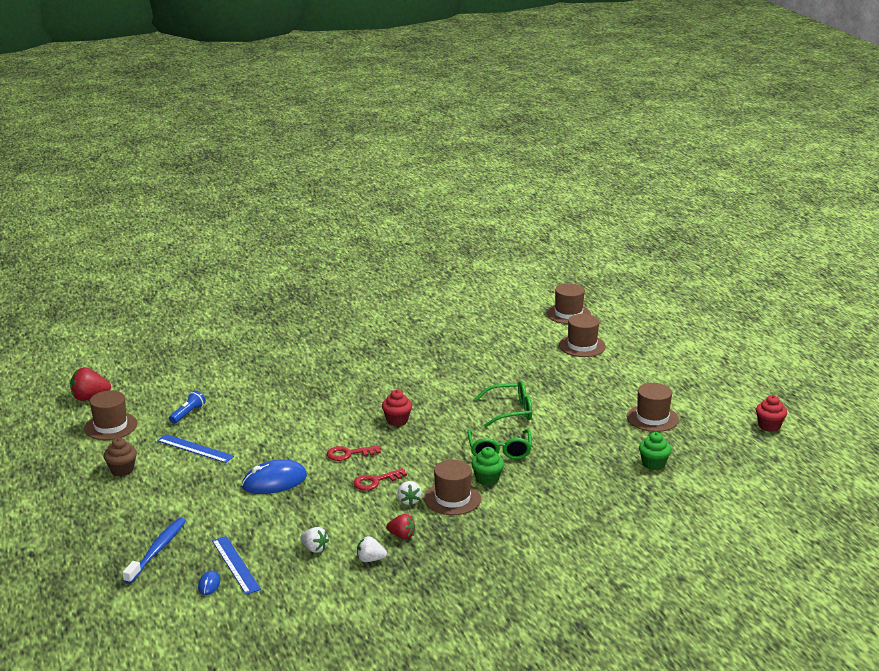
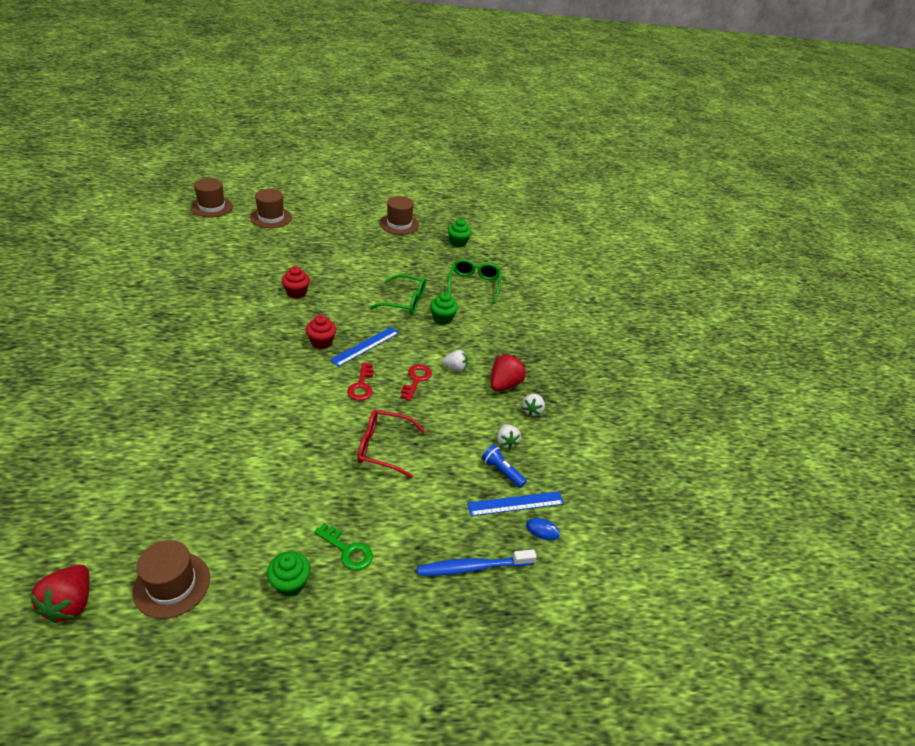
camera: 80 degrees left, 15 degrees up
(122, 470) = (290, 583): brown cupcake -> green cupcake
(157, 487) = (347, 550): none -> green key
(157, 550) = (473, 567): blue toothbrush -> blue toothbrush turned 45 degrees counterclockwise
(188, 414) = (197, 497): blue flashlight -> blue flashlight (502, 471)
(195, 448) = (282, 502): blue ruler -> blue ruler (365, 346)
(274, 481) = (384, 447): blue mouse -> red glasses
(314, 548) = (506, 442): white strawberry -> white strawberry turned 120 degrees clockwise
(375, 481) = (416, 380): red key -> red key turned 150 degrees counterclockwise
(402, 536) = (504, 384): red strawberry -> red strawberry, size x1.58
(452, 498) = (462, 343): brown hat -> none
(510, 411) = (348, 279): green glasses -> green glasses (474, 284)
(769, 426) = (435, 189): red cupcake -> red cupcake (296, 293)

